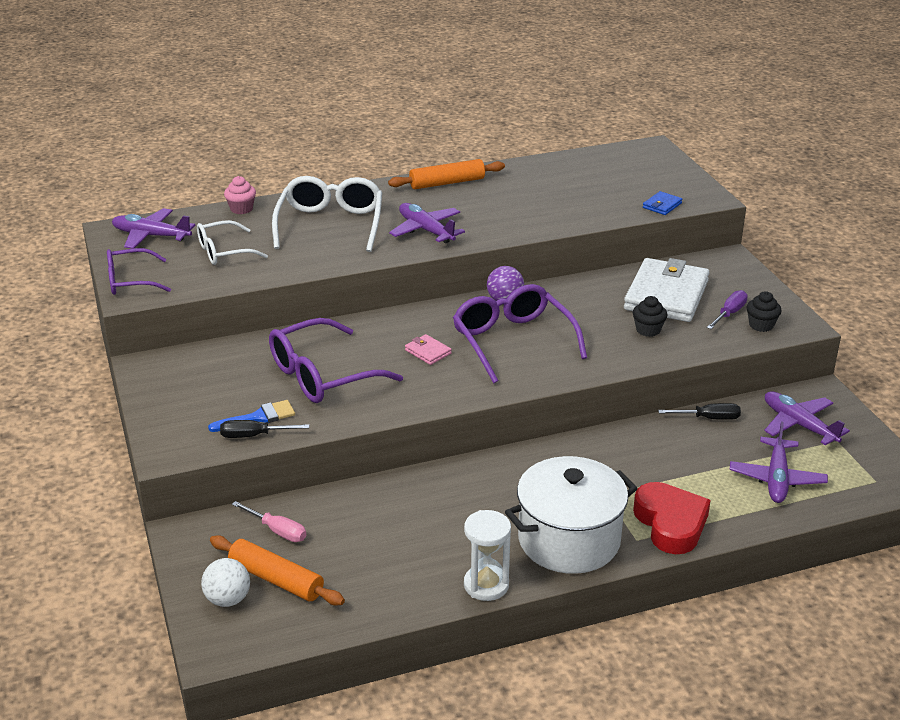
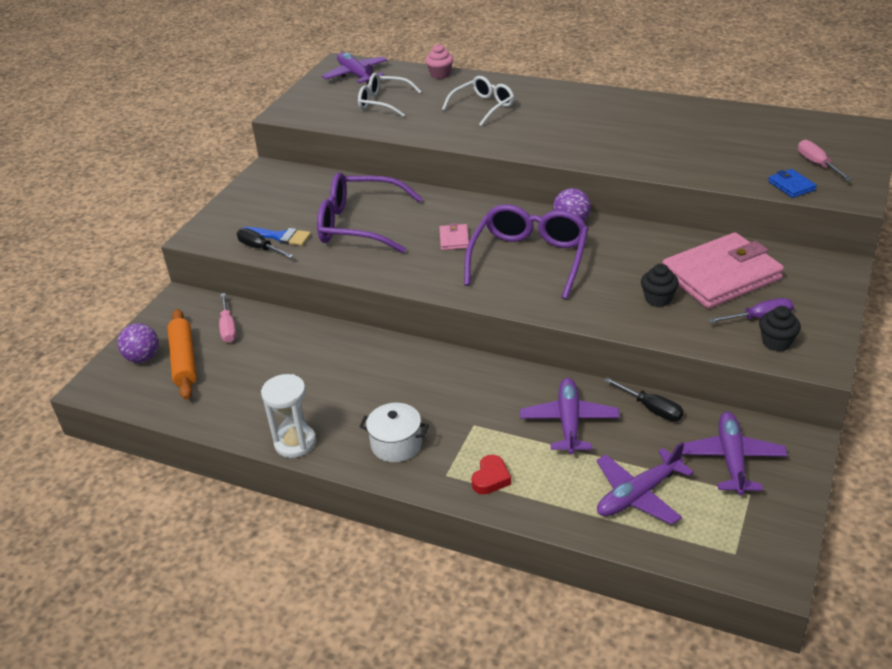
camera: 45 degrees right, 5 degrees up
(131, 281) = (299, 103): purple glasses -> none
(228, 599) = (143, 358): white ball -> purple ball
(330, 225) = (483, 107): white glasses -> white glasses, size x0.62
(426, 230) = (547, 135): purple plane -> purple plane (569, 422)
(447, 183) = (622, 102): orange rolling pin -> none
(569, 540) = (396, 444): white pot -> white pot, size x0.51
(656, 184) = (817, 164): none -> pink screwdriver
(662, 205) = (791, 186): blue wallet -> blue wallet turned 75 degrees clockwise
(666, 295) = (721, 276): white wallet -> pink wallet
(670, 523) = (491, 478): red heart -> red heart, size x0.50

